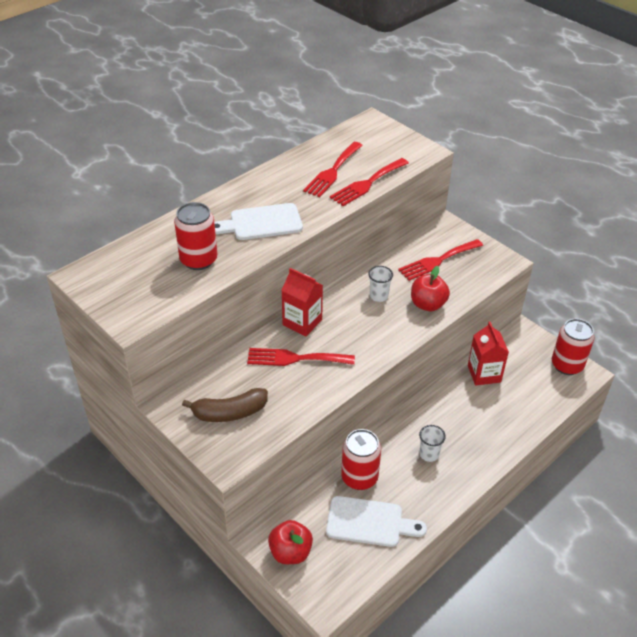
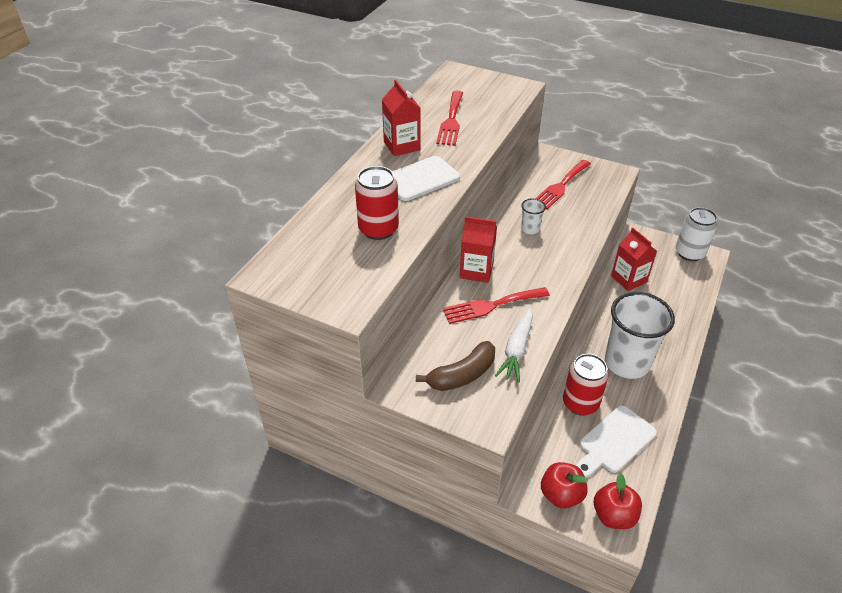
camera: 20 degrees left, 0 degrees up
(270, 186) = (401, 146): none -> red carton
(292, 405) = (516, 350): none -> white carrot
(367, 183) = (490, 124): red fork -> none
(369, 522) = (614, 441): white cutting board -> white cutting board turned 150 degrees clockwise
(428, 304) = (577, 225): red apple -> red apple (613, 515)
(429, 454) = (627, 363): white cup -> white cup, size x2.35
(567, 365) = (689, 253): red can -> white can

